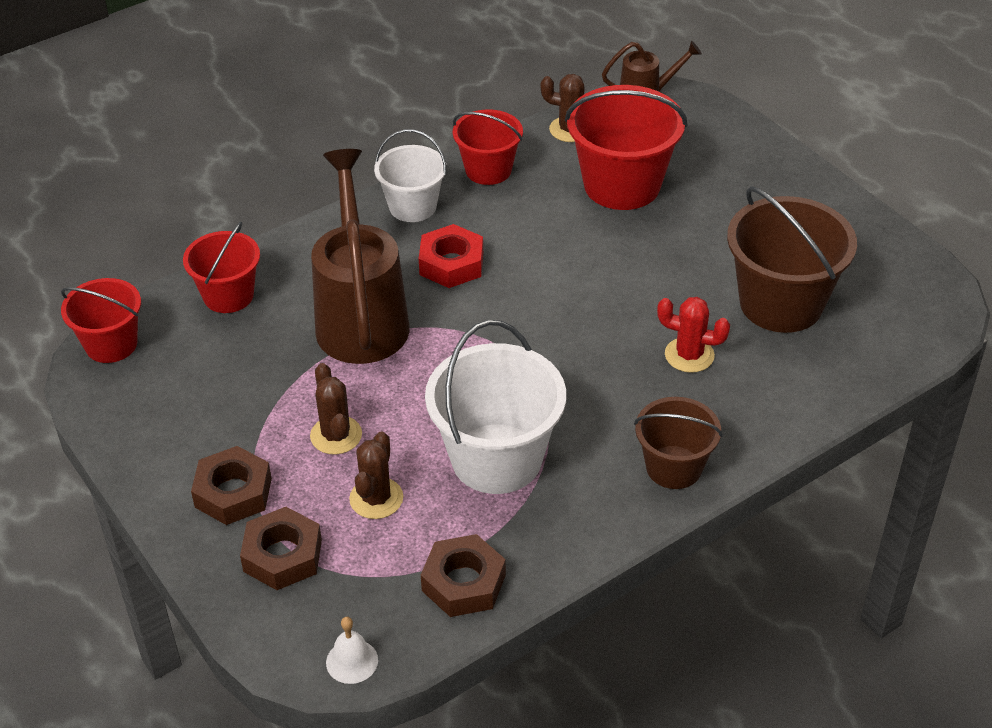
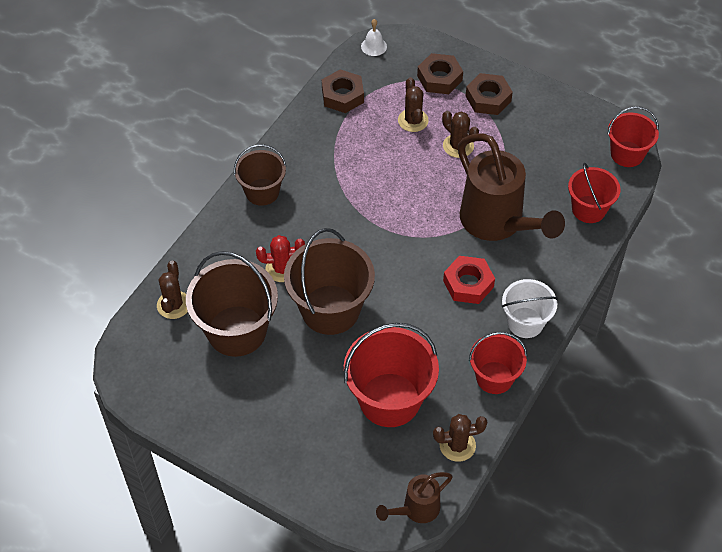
camera: 155 degrees right, 10 degrees up
(496, 459) = (362, 163): white bucket -> none
(646, 289) = (330, 309): none -> brown bucket
(859, 358) = (173, 305): none -> brown cactus

